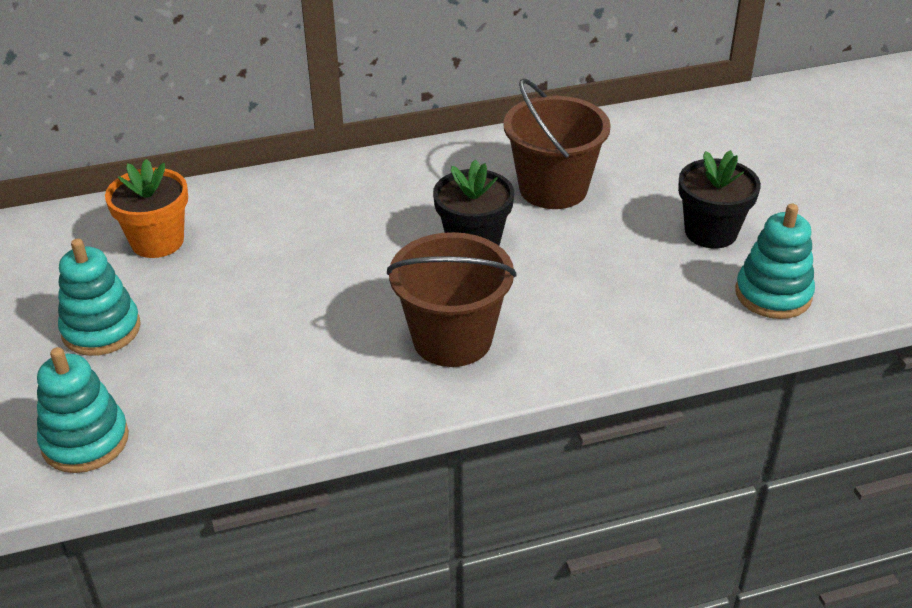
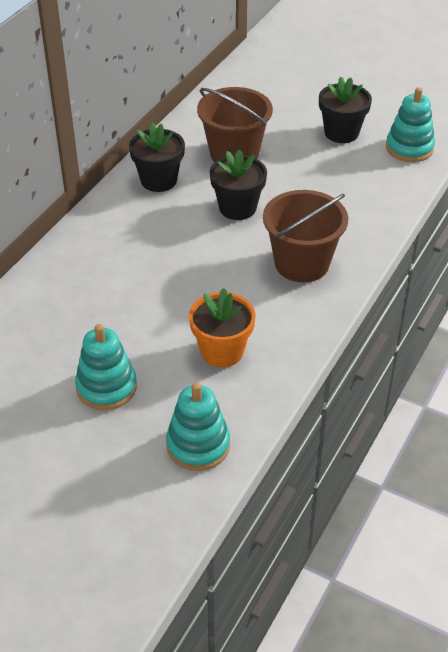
camera: 45 degrees left, 5 degrees up
(157, 241) = (55, 319): orange flower pot -> orange flower pot (222, 351)
(437, 172) = (158, 180): none -> black flower pot

